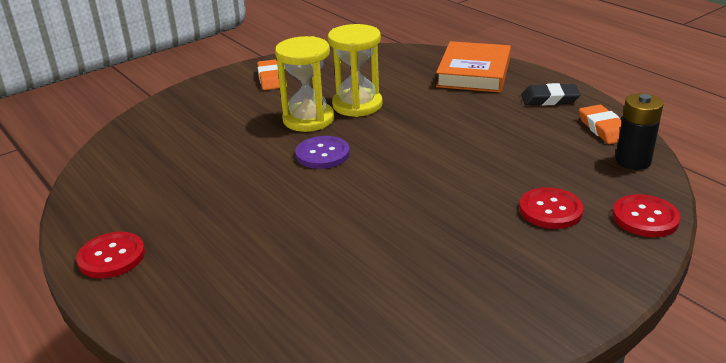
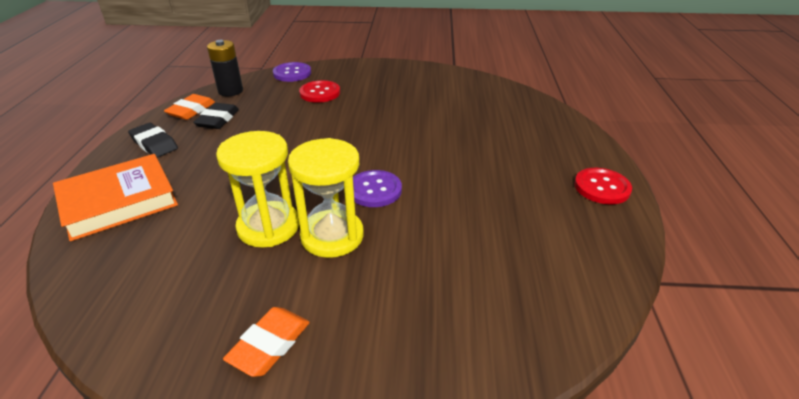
camera: 140 degrees left, 5 degrees up
(561, 134) = (217, 120): none -> black eraser
(645, 218) = (292, 73): red button -> purple button

